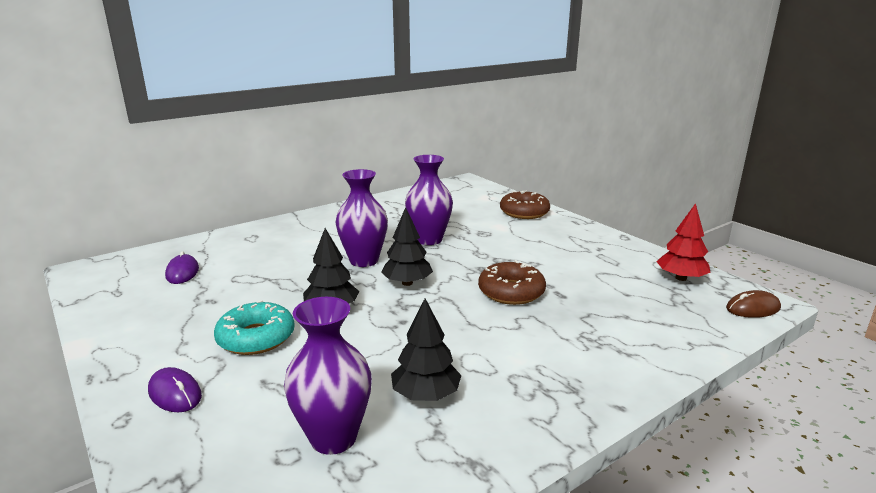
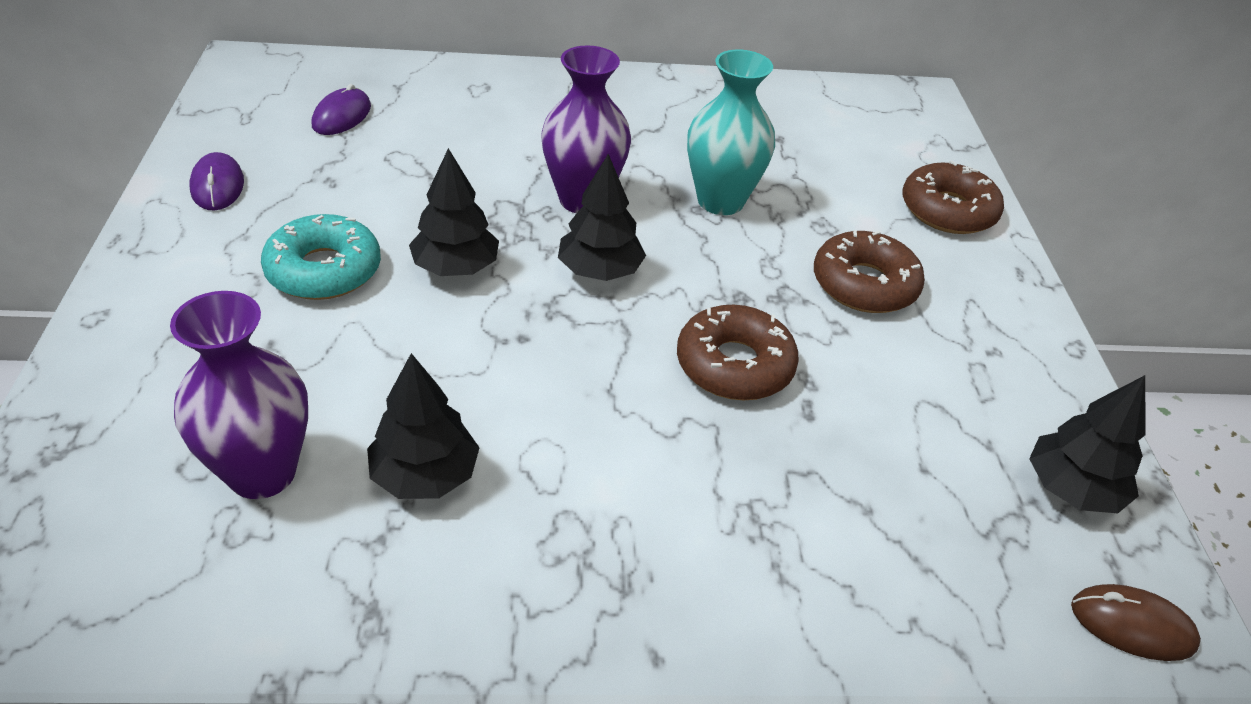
camera: 30 degrees right, 20 degrees up
(175, 393) = (170, 309): purple mouse -> purple mouse (217, 186)
(429, 239) = (720, 201): purple vase -> turquoise vase
(525, 246) = (864, 284): none -> brown donut
(681, 278) = (1071, 489): red tree -> black tree

